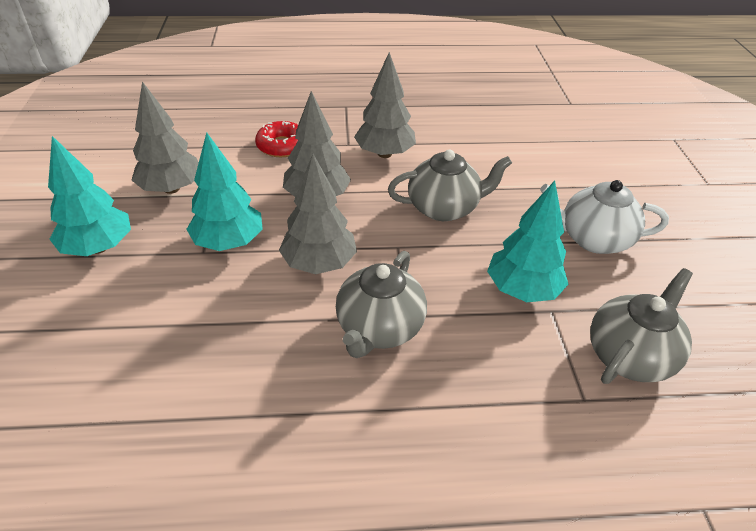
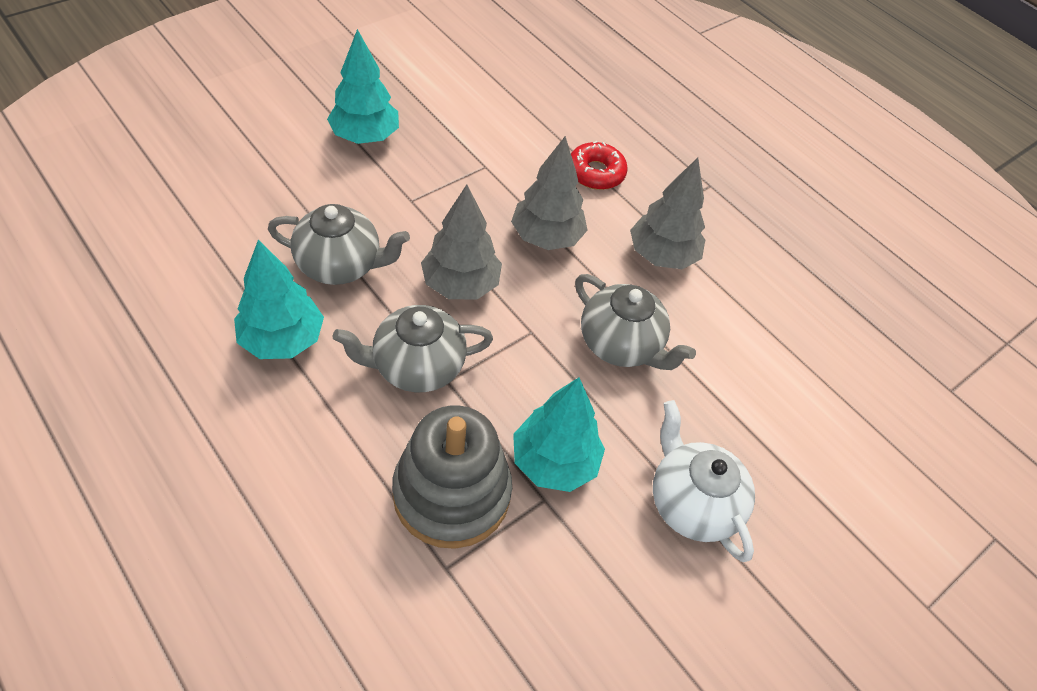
camera: 50 degrees right, 10 degrees up
(171, 188) = (467, 135): grey tree -> none
(229, 242) = (435, 210): turquoise tree -> turquoise tree (282, 340)
(517, 363) = (451, 493): none -> grey stacking toy
(630, 355) = (534, 594): grey teapot -> grey teapot (340, 265)

